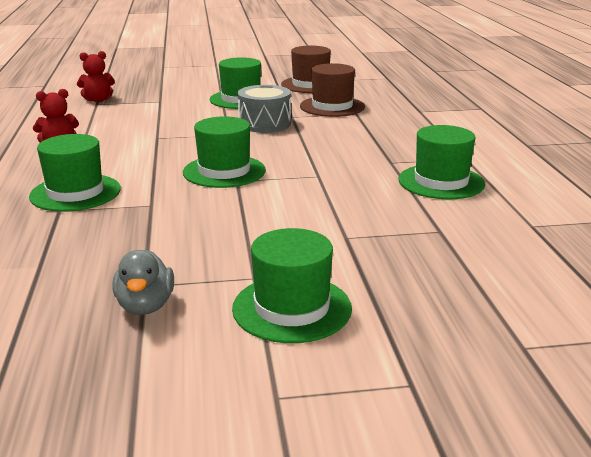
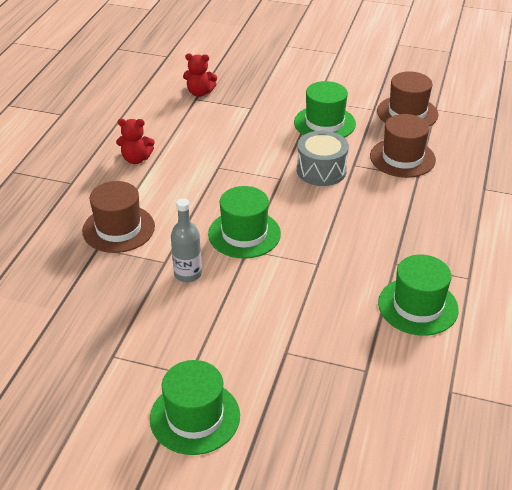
camera: 25 degrees right, 15 degrees up
(75, 193) = (118, 229): green hat -> brown hat
(145, 306) = (102, 378): grey duck -> none
(185, 207) = (188, 274): none -> grey bottle

